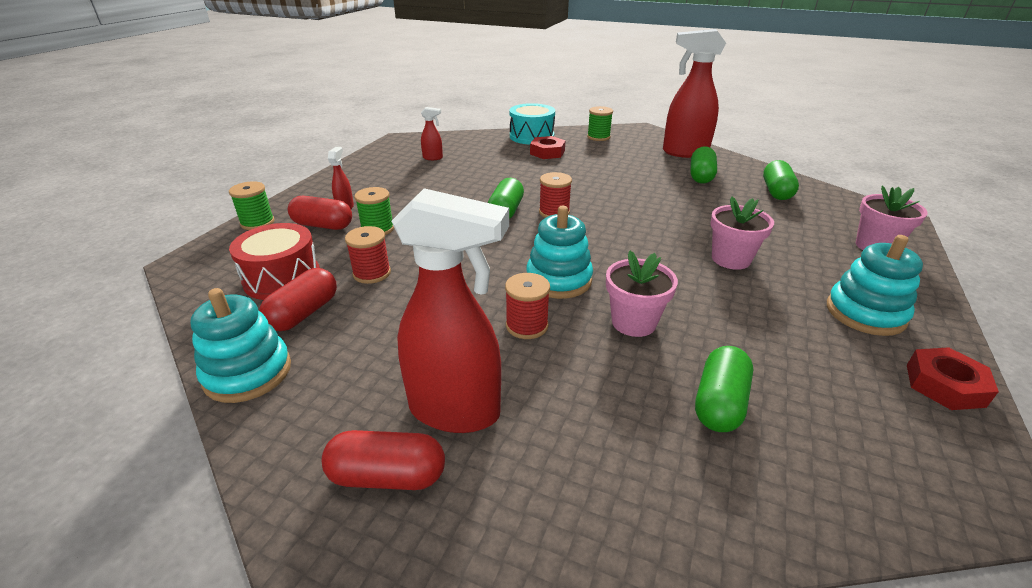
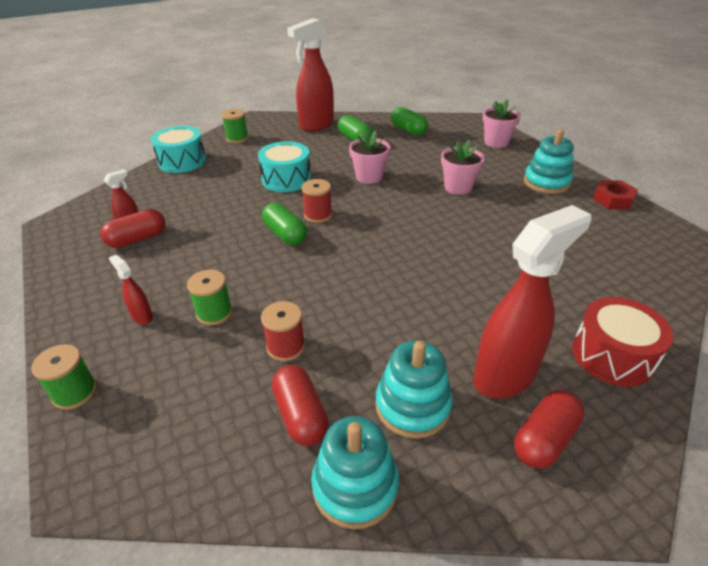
camera: 50 degrees left, 5 degrees up
(282, 278) = (221, 410): red drum -> red drum (612, 355)
(323, 225) = (155, 345): red capsule -> red capsule (137, 239)
(527, 326) = (444, 300): red spool -> none
(547, 152) = (222, 170): red nut -> none
(558, 280) = (406, 259): turquoise stacking toy -> turquoise stacking toy (412, 406)
(580, 178) = (286, 179): none -> turquoise drum
(633, 322) = (483, 256): pink flower pot -> pink flower pot (369, 177)
(719, 403) = (577, 269): green capsule -> none

